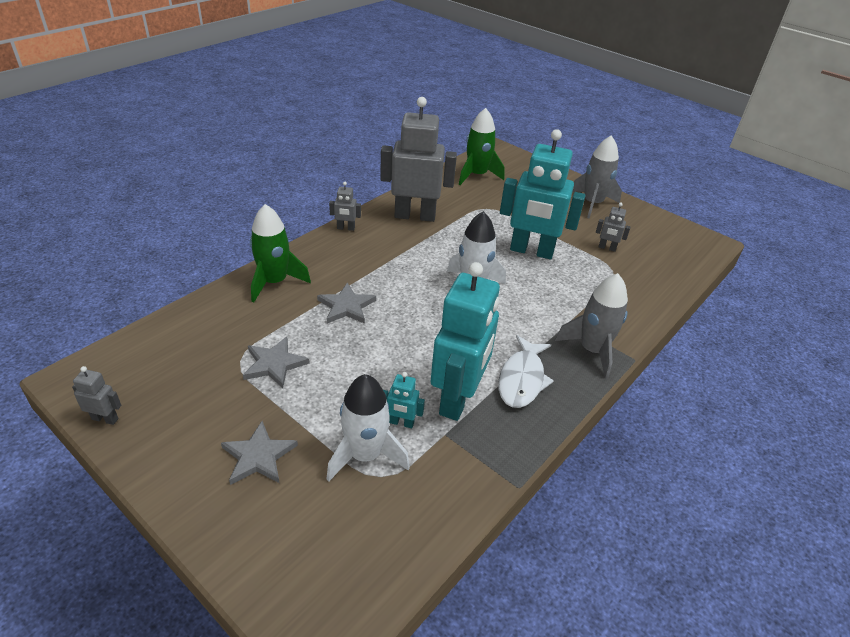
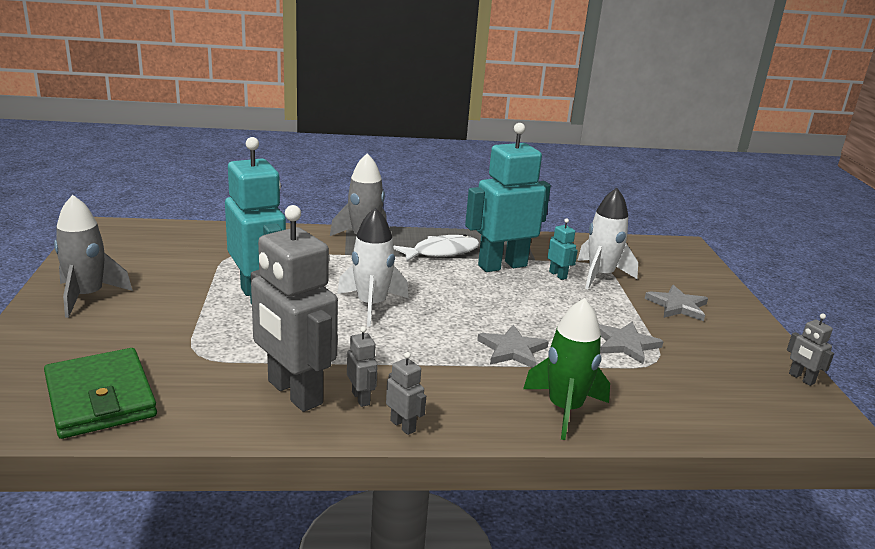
camera: 135 degrees left, 15 degrees down
(477, 175) = (100, 398): green rocket -> green wallet
(607, 248) = (190, 266): grey robot -> grey robot (361, 398)

